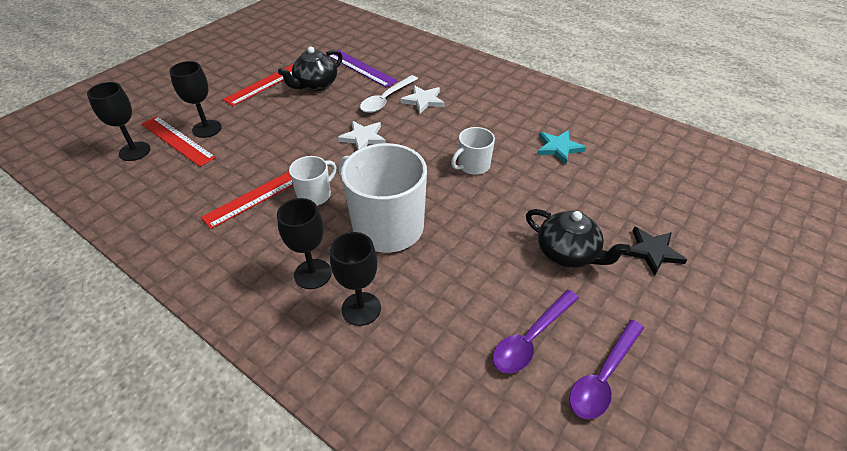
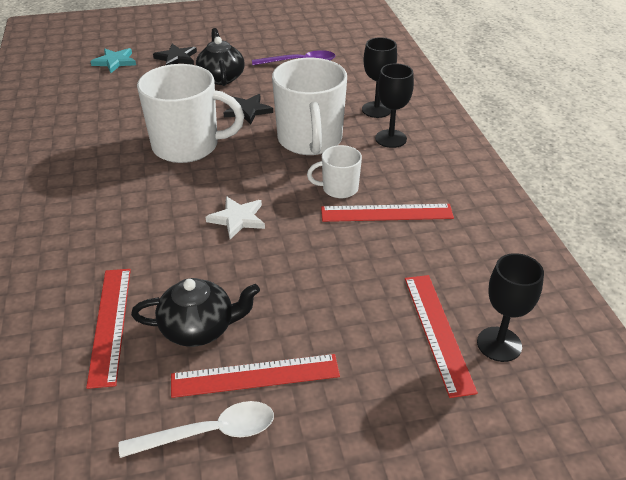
camera: 140 degrees left, 5 degrees down
(207, 129) = (391, 330): black goblet -> none
(361, 68) = (110, 324): purple ruler -> red ruler
(386, 99) = (155, 252): white spoon -> white spoon (210, 433)
(423, 101) = (123, 228): white star -> none
(473, 166) = (188, 146): white mug -> white mug, size x1.99
(481, 227) = (247, 111): none -> black star
(558, 148) = (106, 125): turquoise star -> turquoise star (115, 62)
(603, 377) = (287, 41): purple spoon -> none

